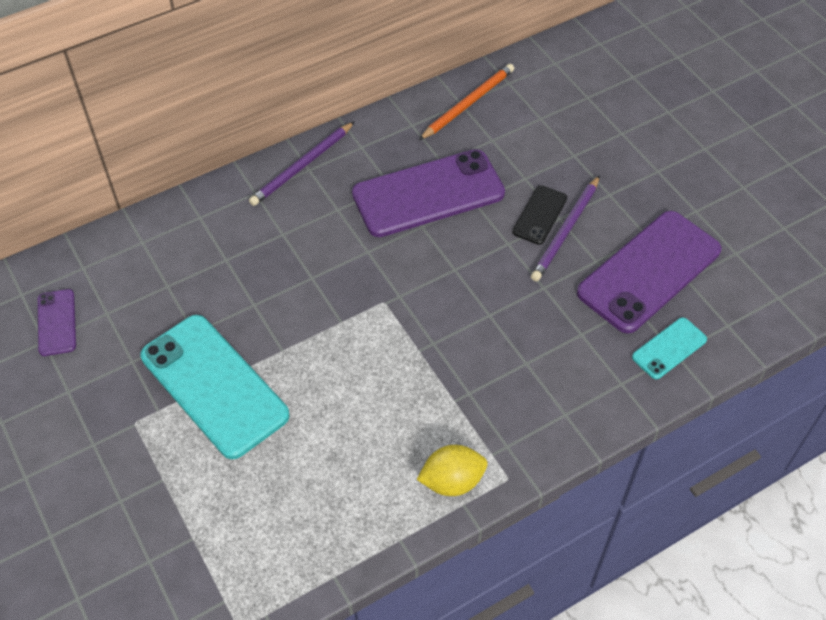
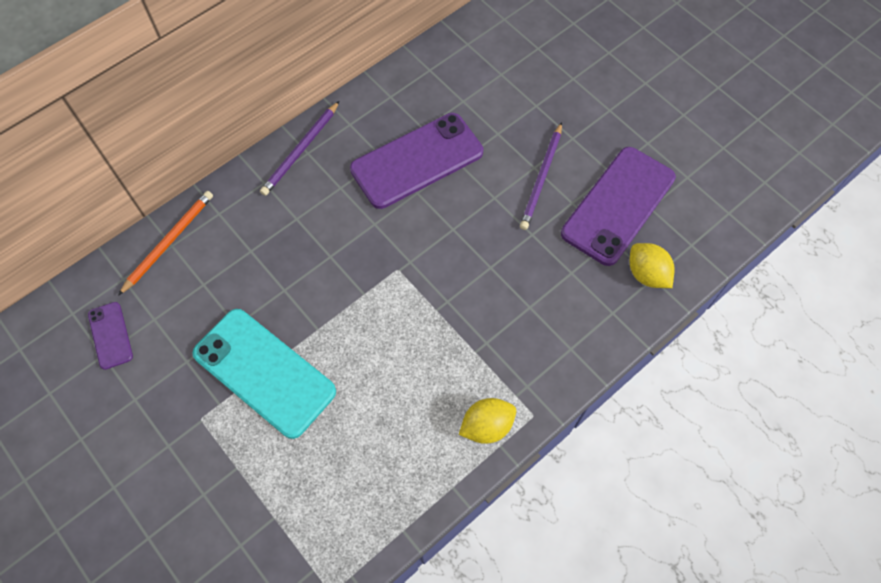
camera: 10 degrees left, 10 degrees up
(468, 103) = (436, 69): orange pencil -> orange pencil (169, 242)
(540, 215) = (516, 167): black phone -> none
(669, 348) = (647, 274): turquoise phone -> yellow lemon

